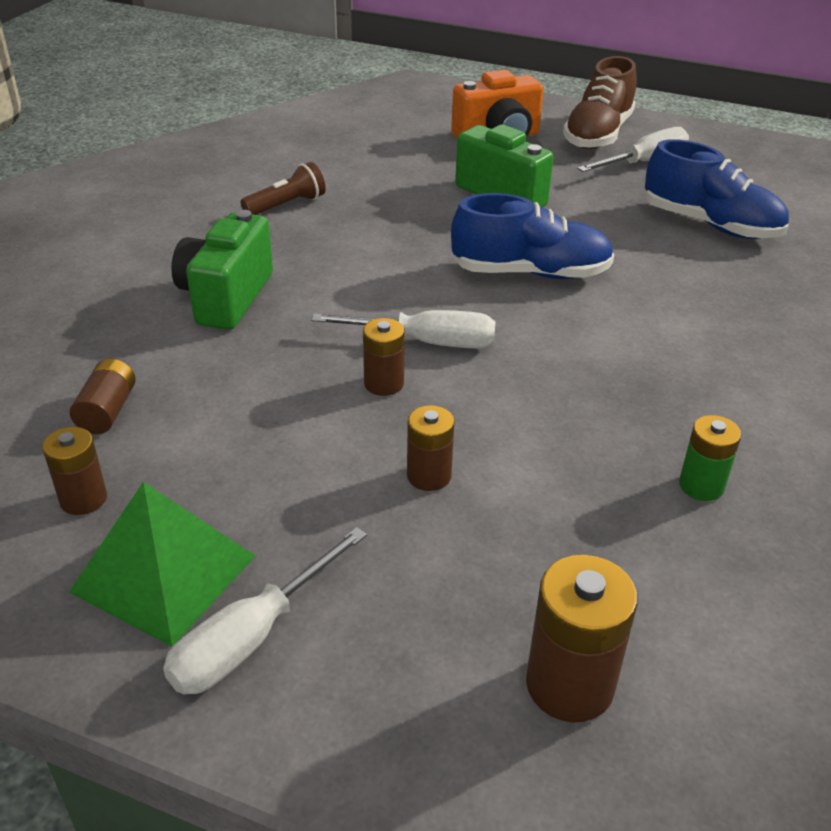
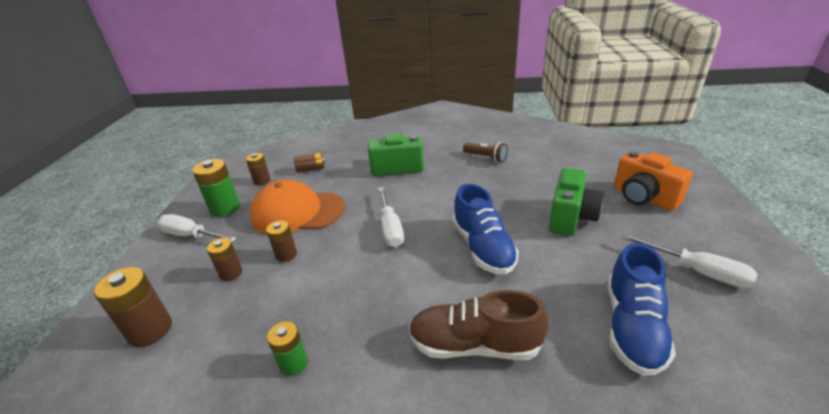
camera: 75 degrees right, 5 degrees down
(164, 573) = (225, 208): green pyramid -> green battery
(286, 448) = (297, 212): none -> orange cap
(384, 383) = (351, 224): brown battery -> brown battery (231, 273)
(598, 135) = (712, 238): brown shoe -> brown shoe (474, 345)

